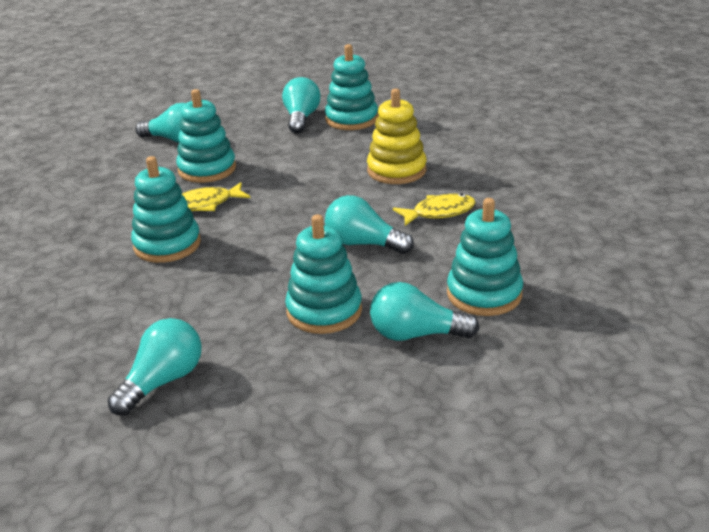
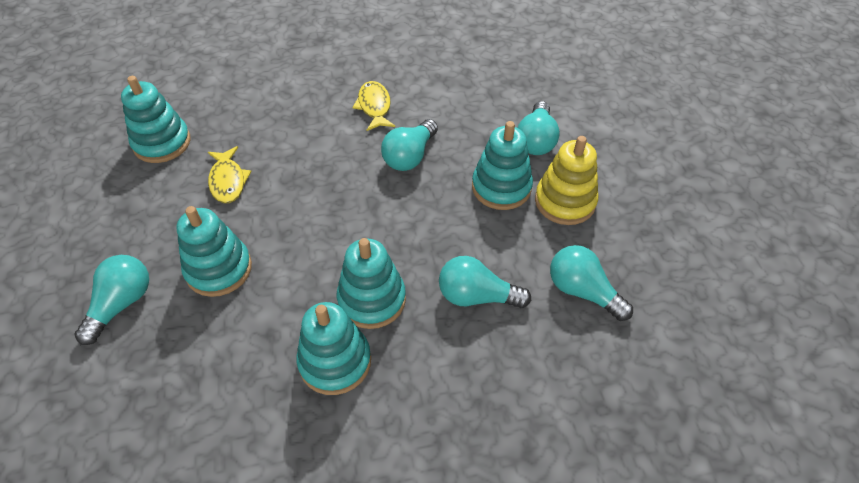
camera: 85 degrees left, 20 degrees up
(206, 204) = (299, 268): yellow fish -> yellow fish (228, 181)
(301, 118) = (133, 183): turquoise light bulb -> turquoise light bulb (476, 296)
(396, 170) = (290, 123): yellow stacking toy -> yellow stacking toy (565, 201)
(484, 294) = (493, 100): turquoise stacking toy -> turquoise stacking toy (335, 361)

